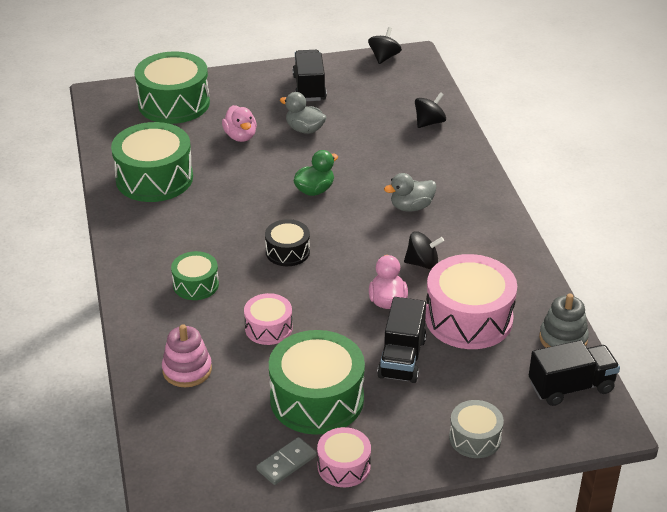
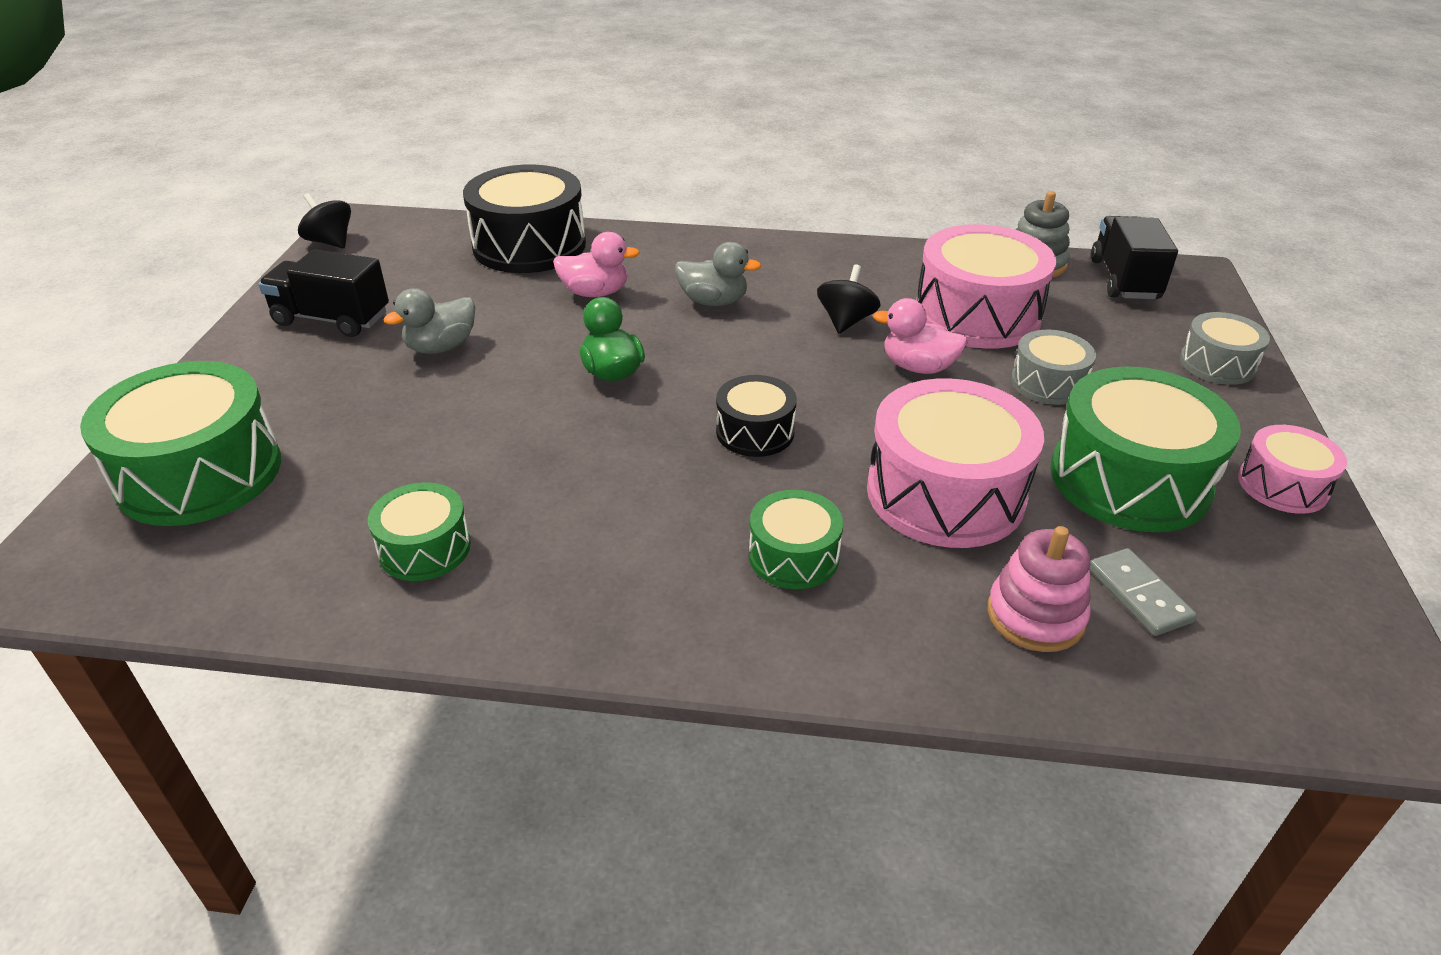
camera: 70 degrees left, 0 degrees up
(154, 178) = (425, 548): green drum -> green drum, size x0.54
(240, 136) = (394, 415): pink duck -> pink duck (595, 293)
(268, 328) = (945, 493): pink drum -> pink drum, size x1.86
(286, 463) = (1280, 542): grey domino -> grey domino (1139, 595)
(402, 358) = (1048, 383): black truck -> grey drum
(411, 207) = (713, 301): grey duck -> grey duck turned 75 degrees counterclockwise
(429, 122) = (529, 245): black spinning top -> black drum

